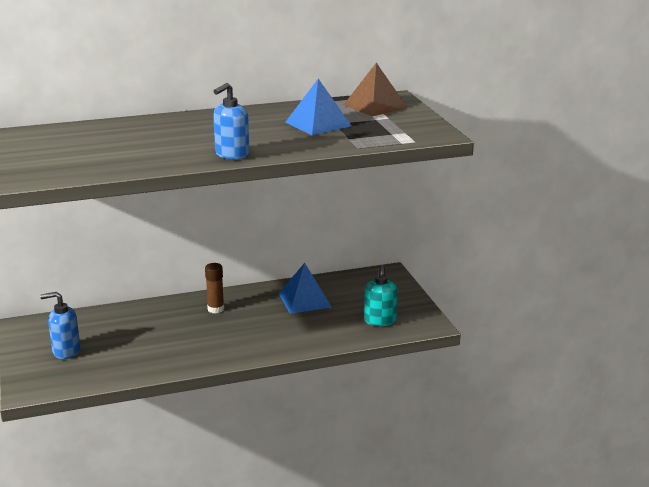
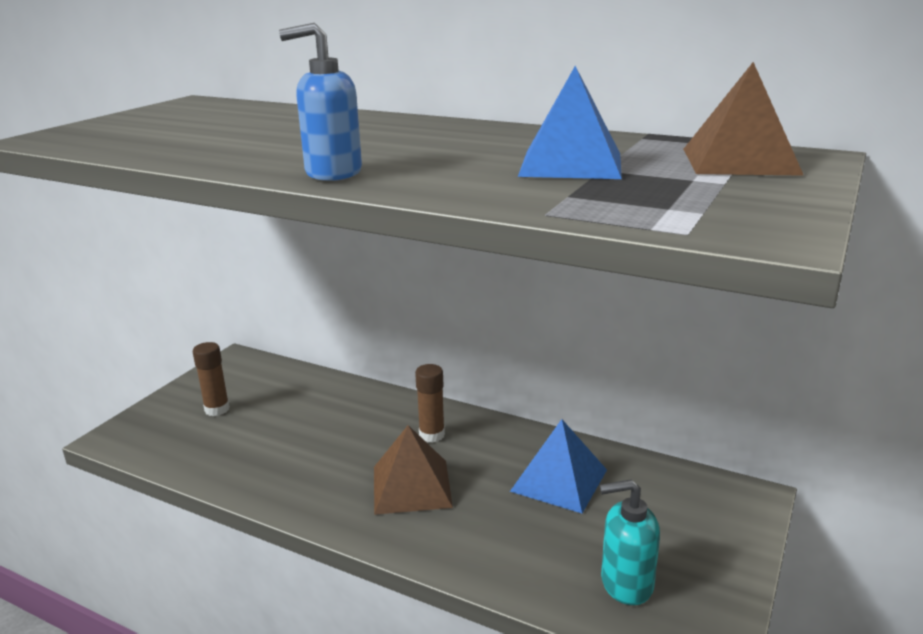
camera: 45 degrees right, 0 degrees up
(66, 351) = (217, 409): blue soap dispenser -> brown glue stick
(241, 332) = (411, 486): none -> brown pyramid
(380, 321) = (626, 583): turquoise soap dispenser -> turquoise soap dispenser turned 45 degrees clockwise

